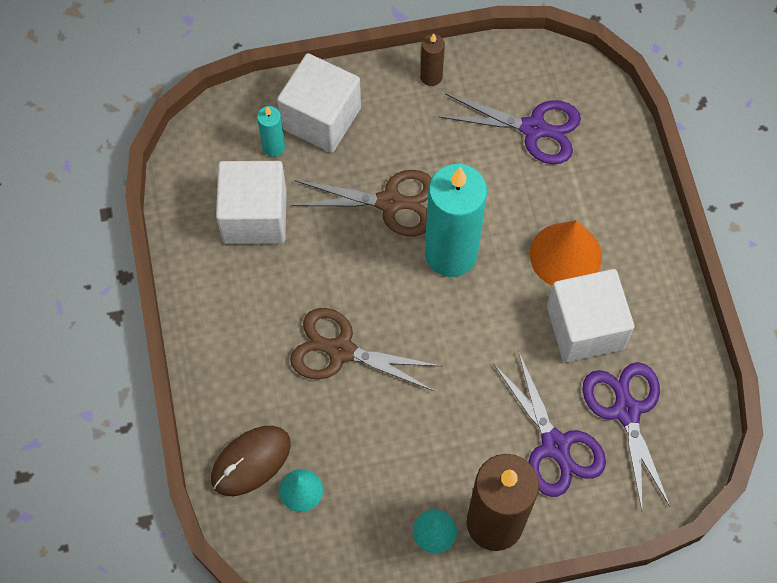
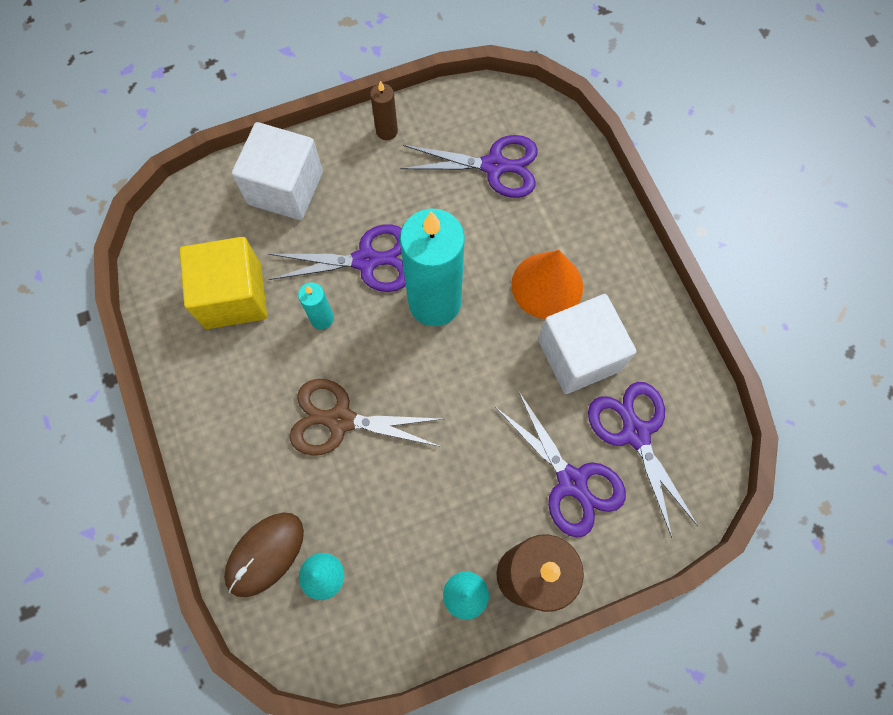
camera: 10 degrees left, 5 degrees up
(254, 216) = (233, 296): white cube -> yellow cube
(273, 147) = (242, 223): turquoise candle -> turquoise candle (322, 318)
(389, 202) = (366, 260): brown scissors -> purple scissors

